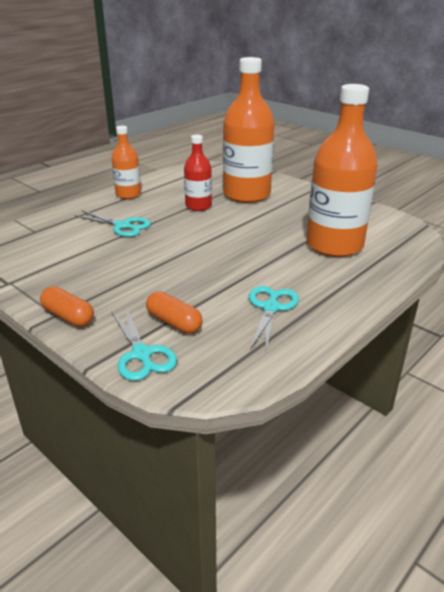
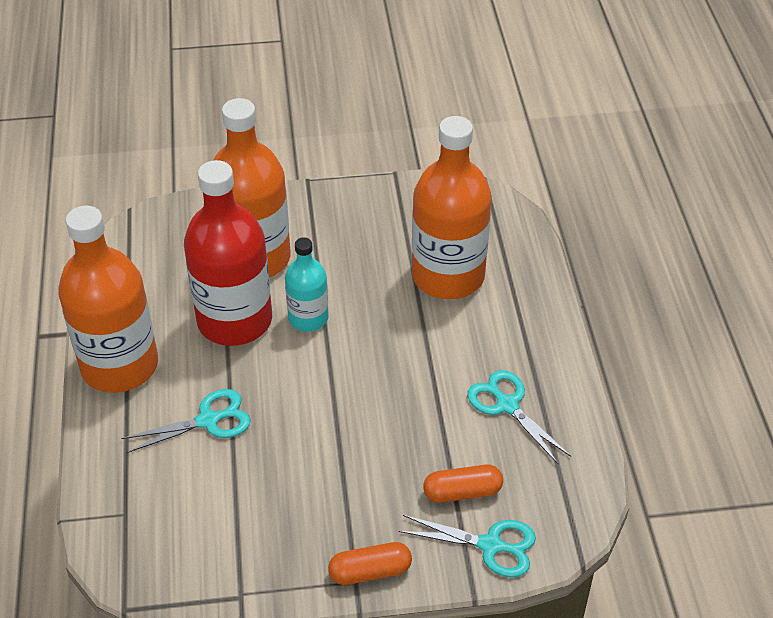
camera: 50 degrees left, 15 degrees up
(128, 194) = (119, 365): orange bottle -> orange bottle, size x1.87
(198, 206) = (234, 320): red bottle -> red bottle, size x1.87
(231, 222) = (308, 318): none -> turquoise bottle

